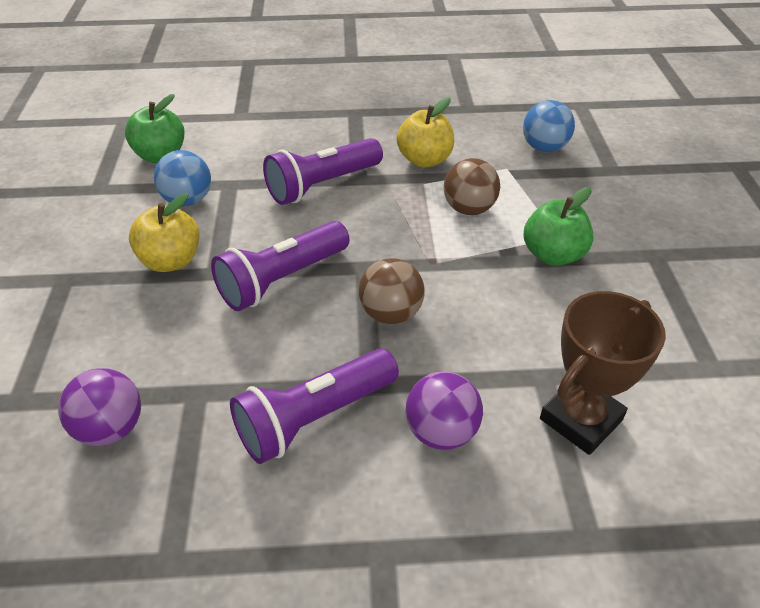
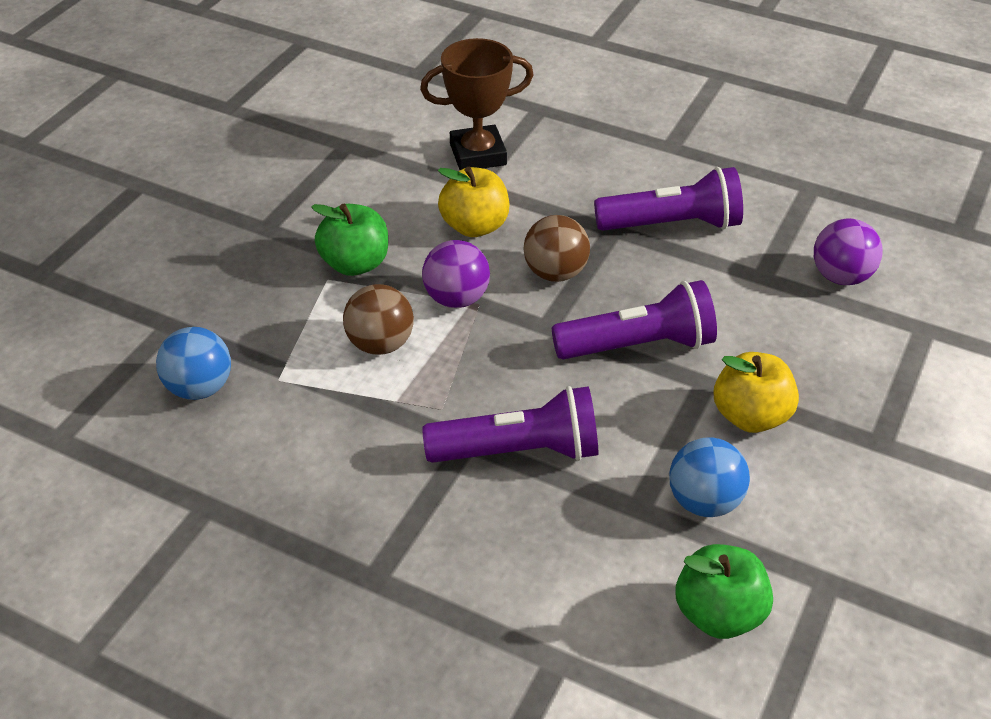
camera: 150 degrees left, 0 degrees up
(425, 160) = (361, 435): yellow apple -> yellow apple (475, 226)
(441, 432) = (583, 183): purple ball -> purple ball (456, 298)

